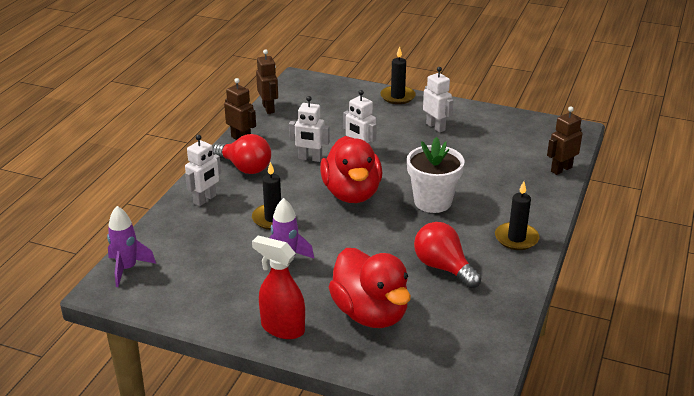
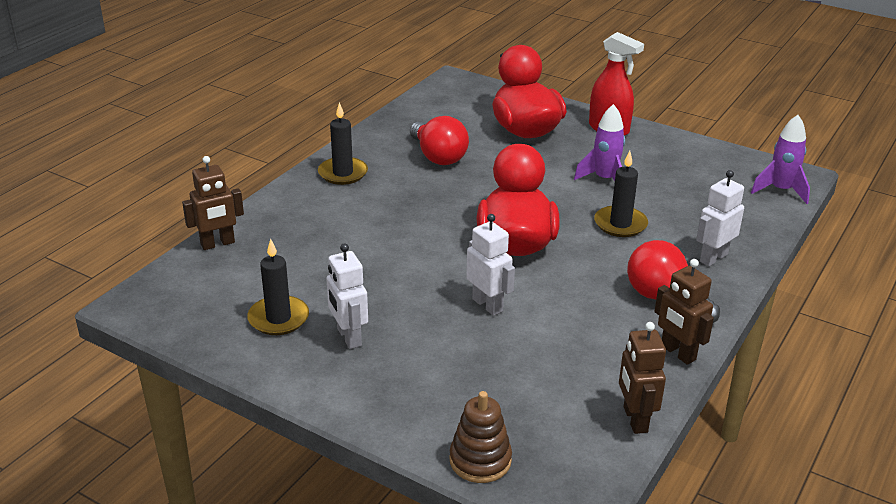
camera: 170 degrees left, 0 degrees up
(310, 158) = (566, 303): white robot -> none
(343, 87) = (480, 460): none -> brown stacking toy
(397, 97) = (382, 418): black candle -> black candle (278, 318)
(432, 202) = (415, 221): white flower pot -> none

